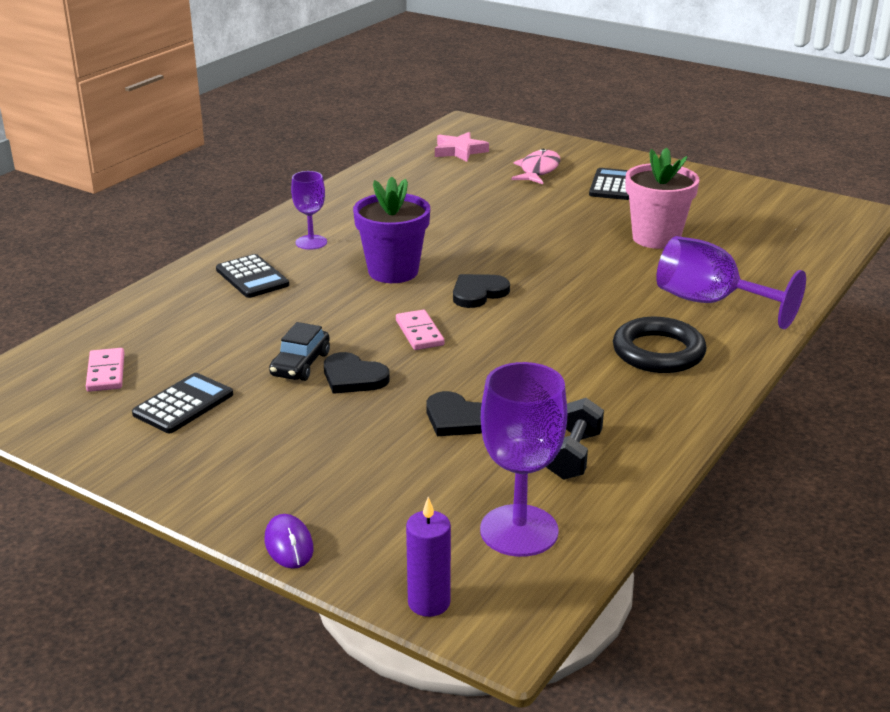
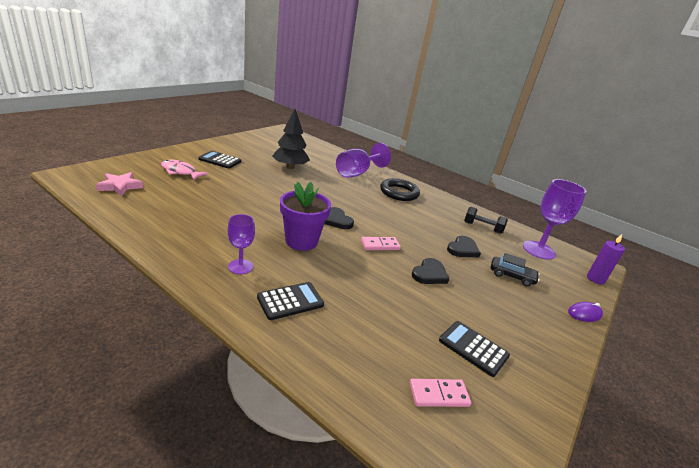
camera: 90 degrees left, 0 degrees up
(300, 364) = (417, 291): black car -> black car (511, 276)
(656, 238) = (290, 167): pink flower pot -> black tree

